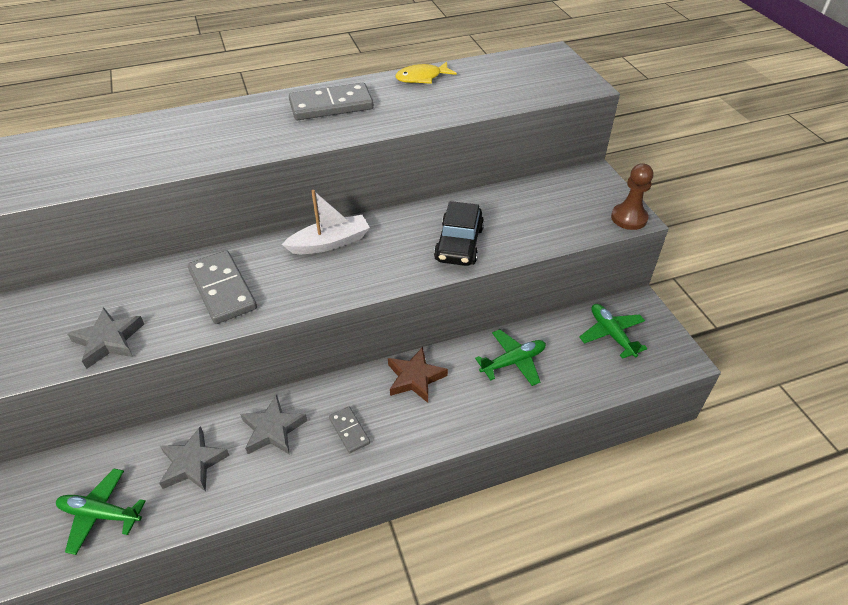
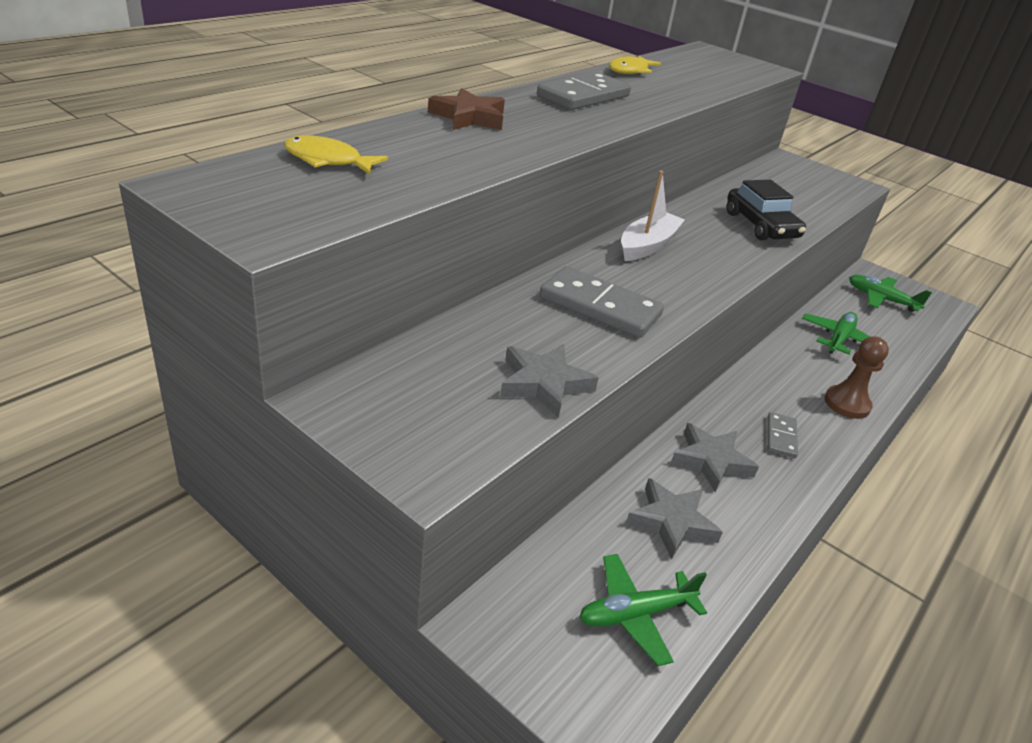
camera: 35 degrees left, 10 degrees down
(55, 149) = (328, 160): none -> yellow fish
(349, 431) = (780, 437): grey domino -> grey domino turned 75 degrees clockwise
(415, 378) = (780, 375): brown star -> brown star (469, 117)
(629, 218) = (856, 185): brown pawn -> brown pawn (847, 404)

